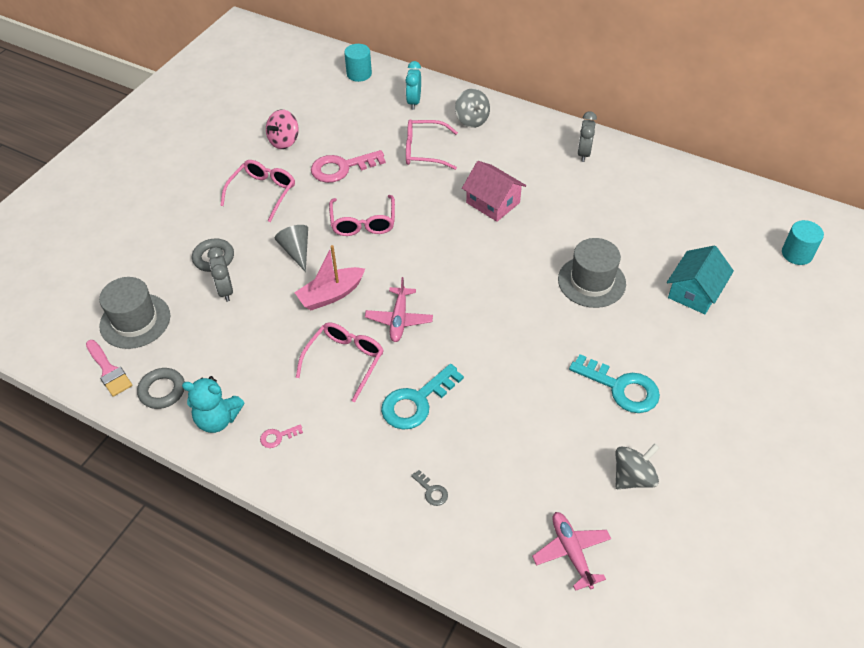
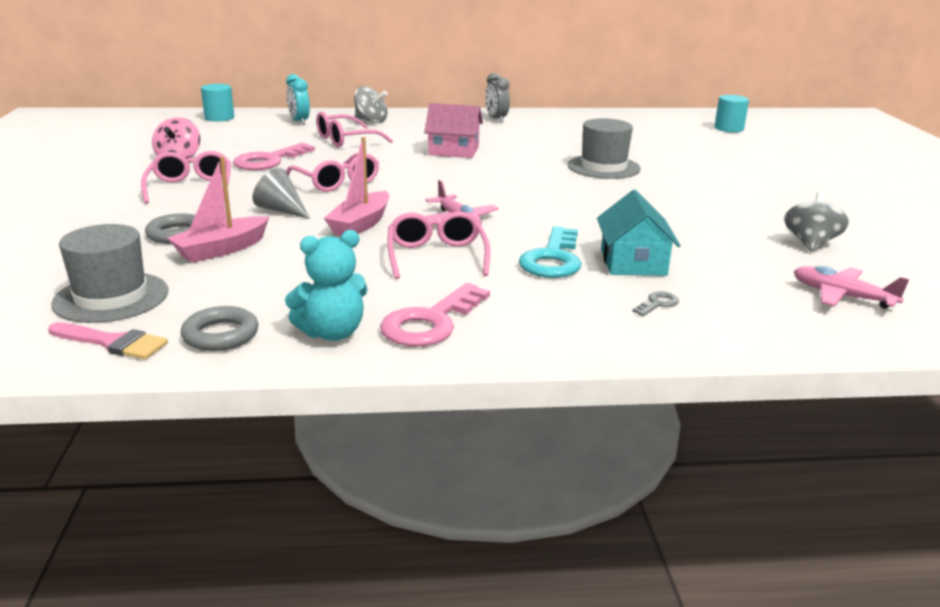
camera: 35 degrees left, 25 degrees down
(225, 290) = (221, 249): grey clock -> pink boat
(278, 437) = (431, 322): pink key -> pink key, size x2.23
(431, 491) = (658, 304): grey key -> grey key turned 60 degrees counterclockwise
(621, 388) = (718, 206): turquoise key -> none
(695, 292) = (690, 155): turquoise house -> turquoise house (633, 262)

